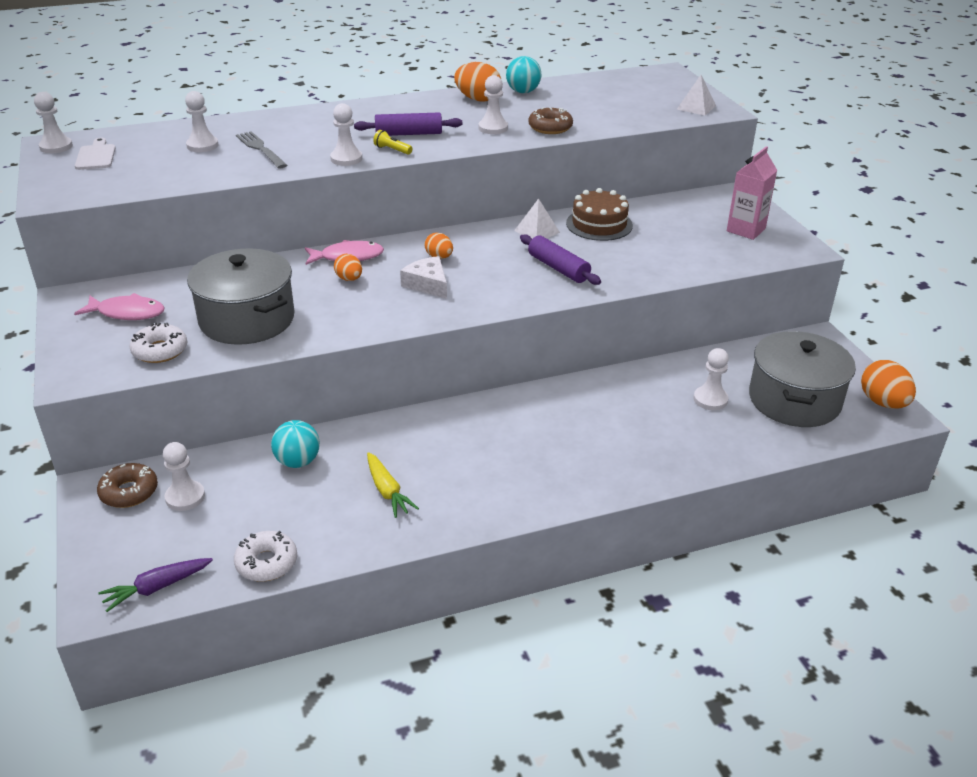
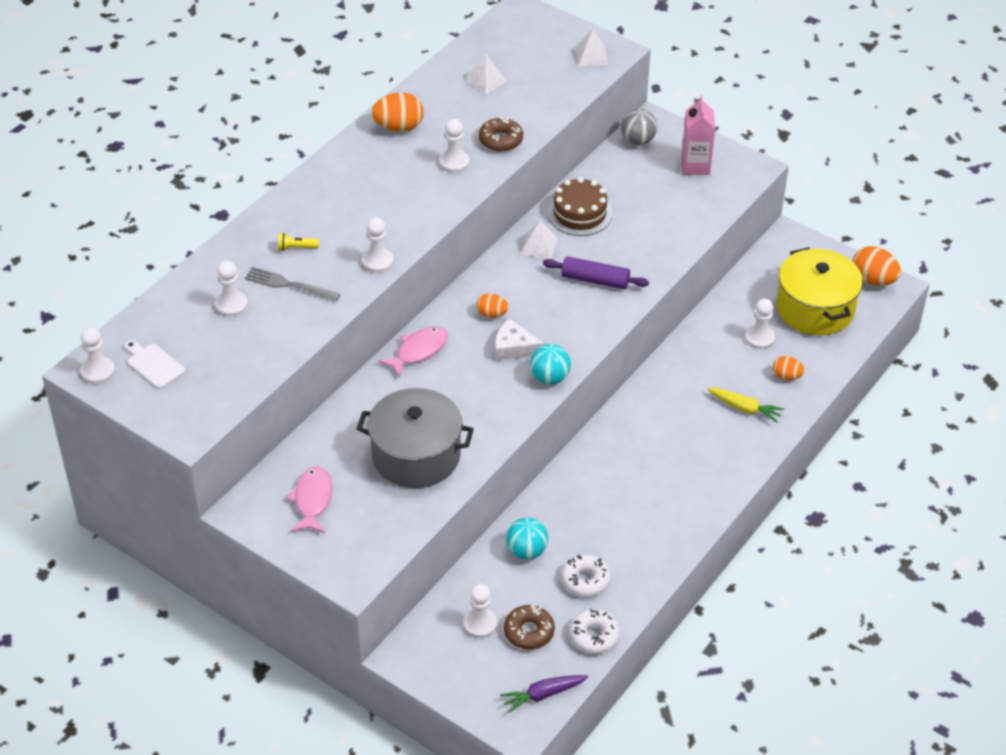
camera: 35 degrees left, 10 degrees up
(127, 313) = (312, 500): pink fish -> pink fish turned 60 degrees counterclockwise
(129, 492) = (434, 644): brown donut -> brown donut (529, 632)
(157, 587) = (543, 694): purple carrot -> purple carrot turned 45 degrees clockwise
(160, 350) = (387, 519): white donut -> white donut (585, 580)
(349, 279) = (447, 374): orange egg -> orange egg (786, 376)
(387, 491) = (614, 538): yellow carrot -> yellow carrot (744, 408)
(392, 150) = (402, 232): yellow flashlight -> yellow flashlight (296, 248)
(408, 134) = (392, 204): purple rolling pin -> none
(523, 92) = (426, 98): turquoise ball -> turquoise ball (549, 378)
(584, 96) = (485, 81): none -> white pyramid
(709, 199) = (638, 140): none -> grey ball
(794, 400) = (815, 309): grey pot -> yellow pot

